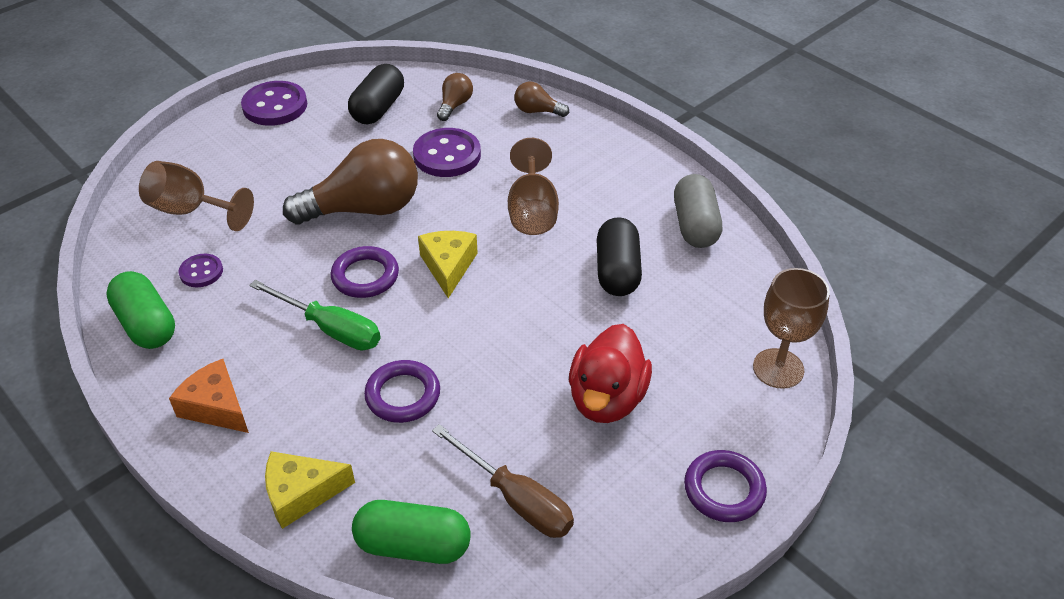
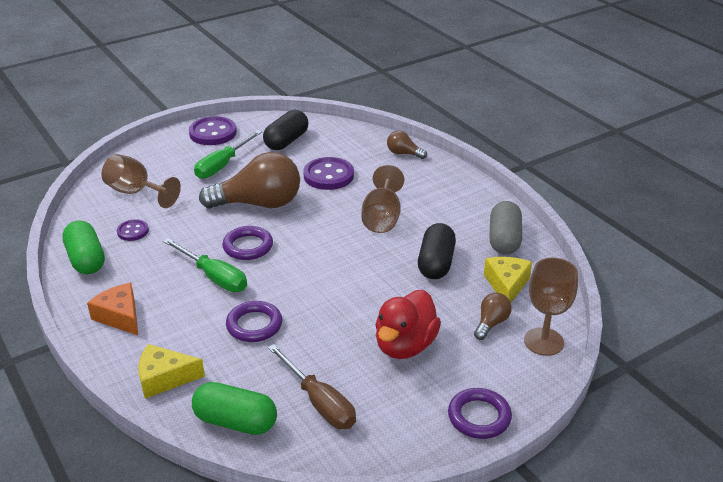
camera: 10 degrees right, 10 degrees down
(300, 155) = (222, 165): none -> green screwdriver
(448, 266) = (310, 247): yellow cheese -> yellow cheese (506, 285)
(455, 105) = (343, 144): brown light bulb -> brown light bulb (491, 323)

